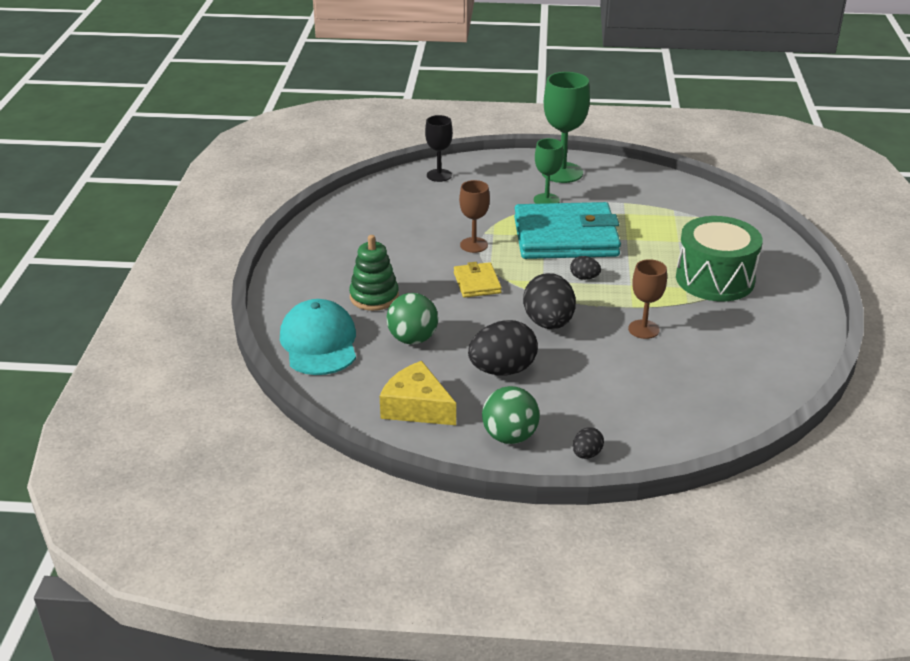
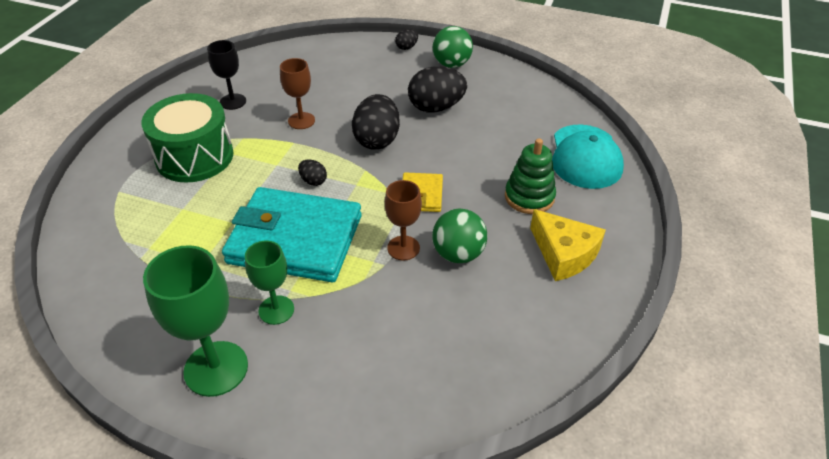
camera: 165 degrees left, 10 degrees up
(413, 339) = (501, 146): green ball -> green ball (458, 254)
(416, 407) = (511, 92): yellow cheese -> yellow cheese (564, 254)
(439, 175) = (396, 405): black goblet -> black goblet (233, 101)

